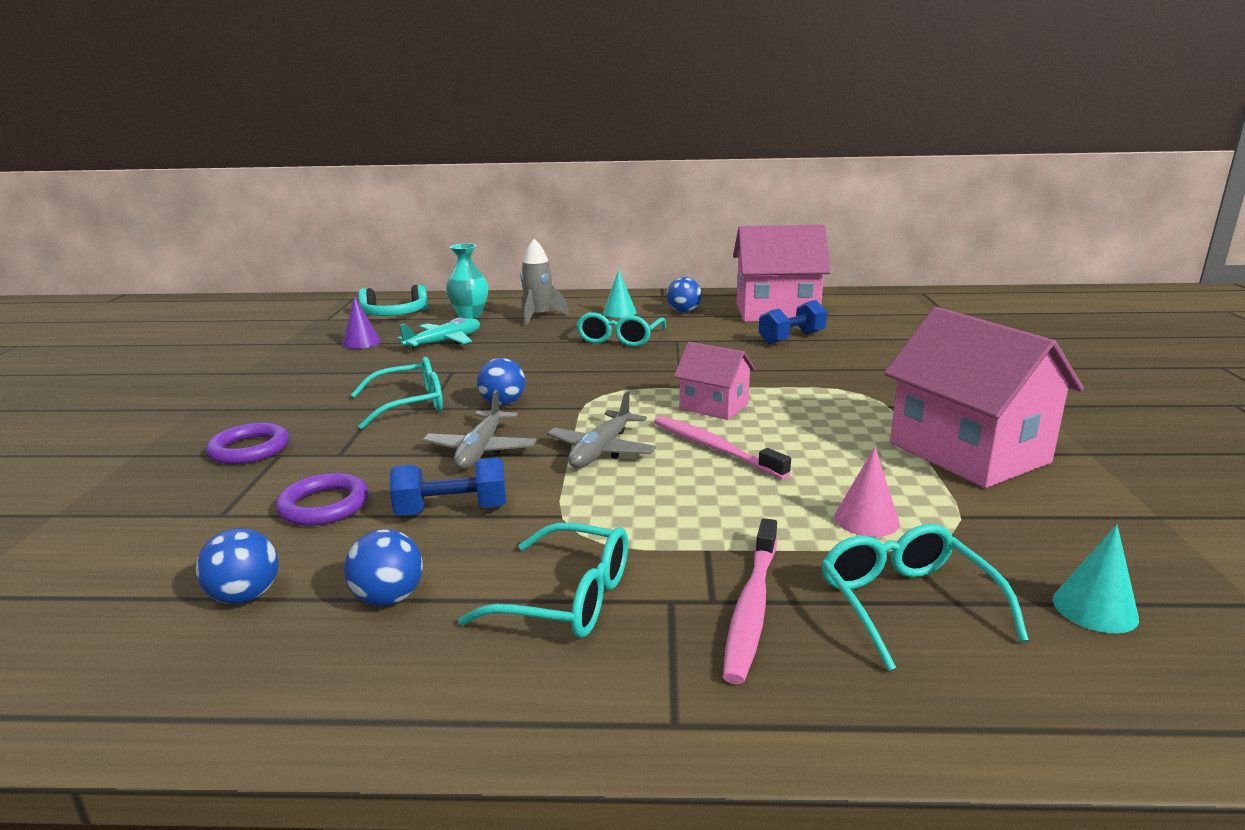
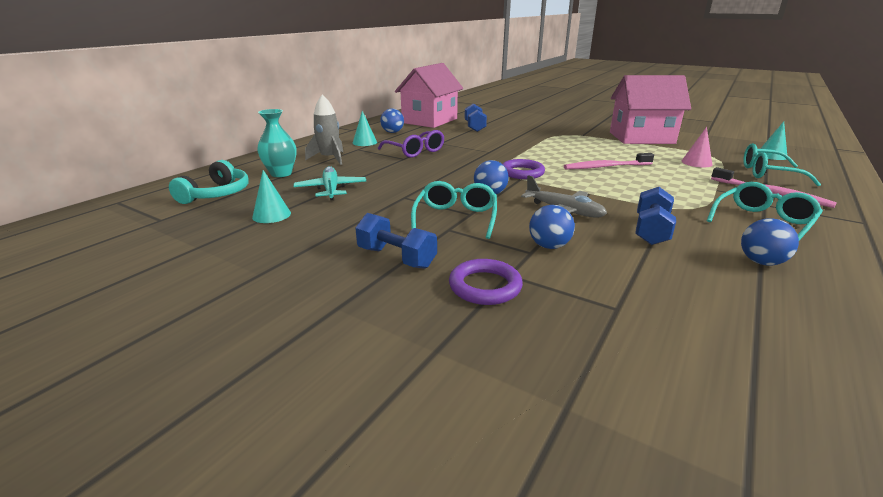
camera: 60 degrees left, 5 degrees up
(245, 596) = (757, 307): blue ball -> blue ball (549, 246)
(295, 404) = (396, 258): none -> blue dumbbell
(324, 505) = (622, 267): purple ring -> purple ring (522, 173)
(361, 342) = (271, 215): purple cone -> turquoise cone
(601, 450) = (589, 186): grey plane -> none
(620, 338) = (415, 151): turquoise glasses -> purple glasses
(714, 406) = (551, 156): pink house -> none

